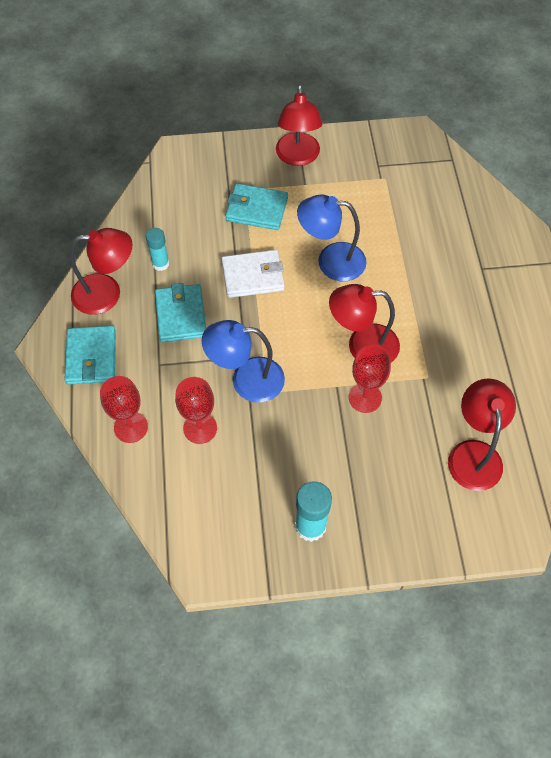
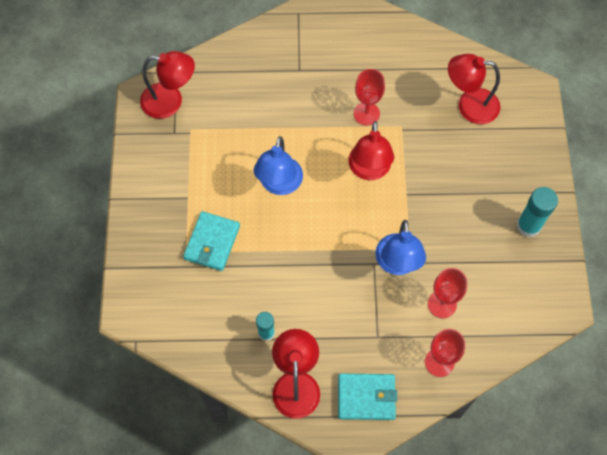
camera: 85 degrees left, 5 degrees up
(181, 315) = (326, 316): turquoise wallet -> none
(253, 276) = (289, 251): white wallet -> none
(298, 157) = (152, 200): red lamp -> red lamp (170, 101)
(365, 397) = (418, 174): red goblet -> red goblet (366, 113)

